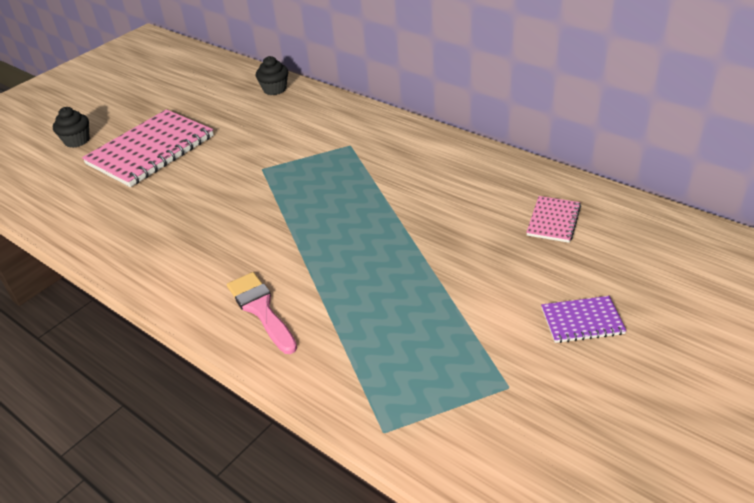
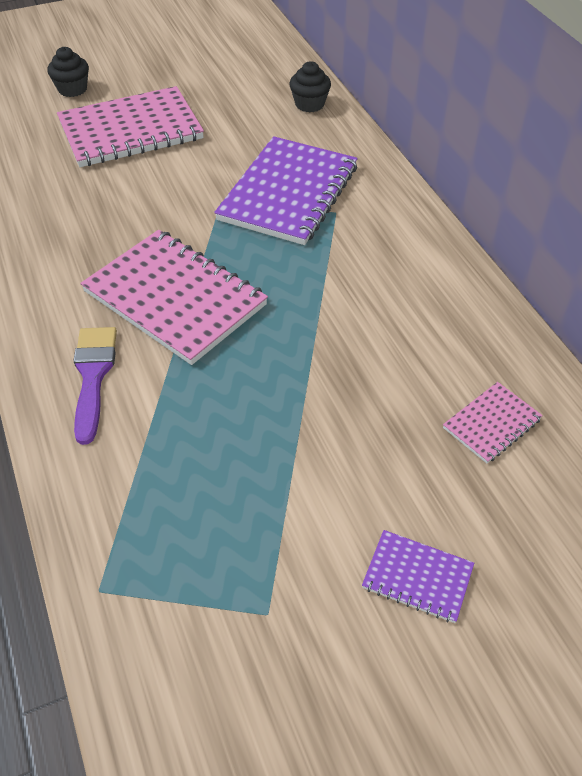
camera: 25 degrees right, 10 degrees up
(261, 309) = (93, 376): pink brush -> purple brush
(280, 238) = (175, 298): none -> pink notebook
(306, 146) = (288, 193): none -> purple notebook

